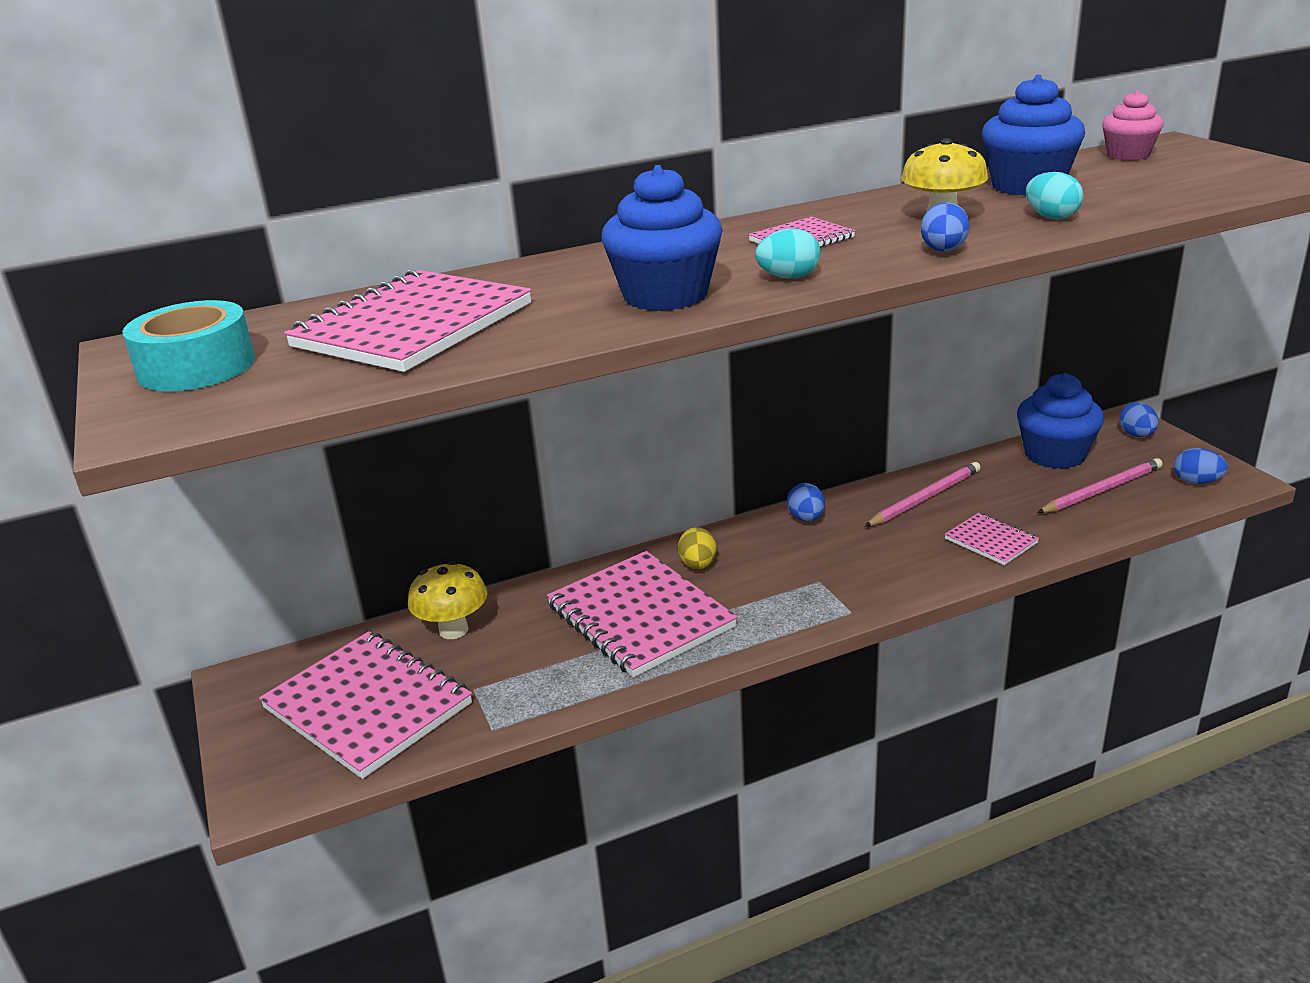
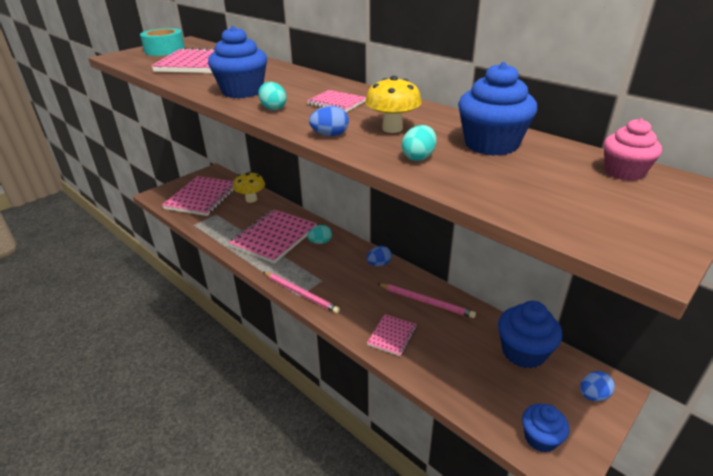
camera: 65 degrees right, 5 degrees up
(698, 565) = (320, 242): yellow egg -> turquoise egg
(1101, 490) = (488, 381): pink pencil -> pink pencil (300, 293)
(1196, 482) = (540, 438): blue egg -> blue cupcake

